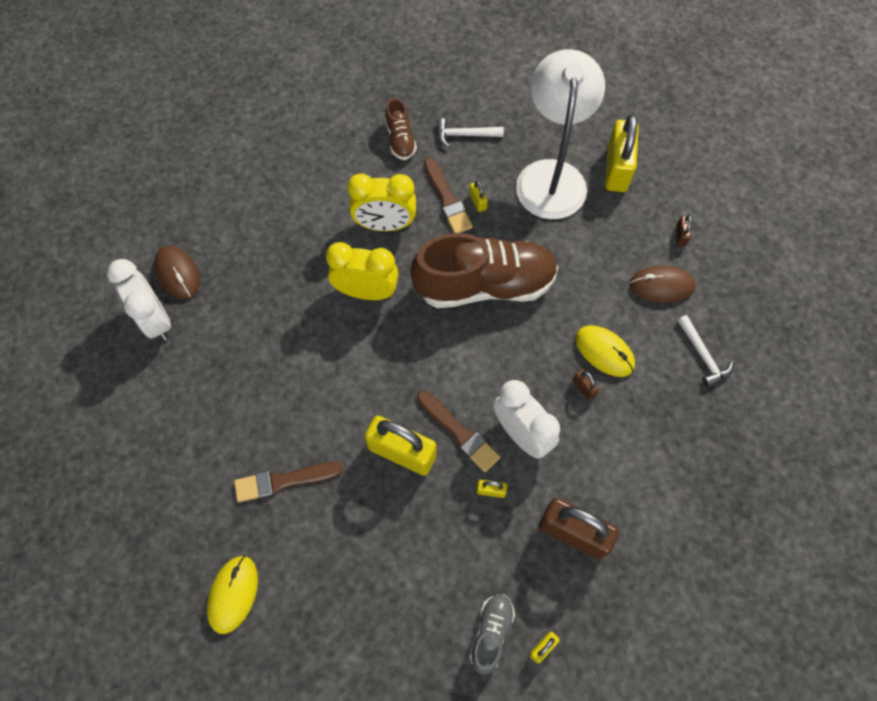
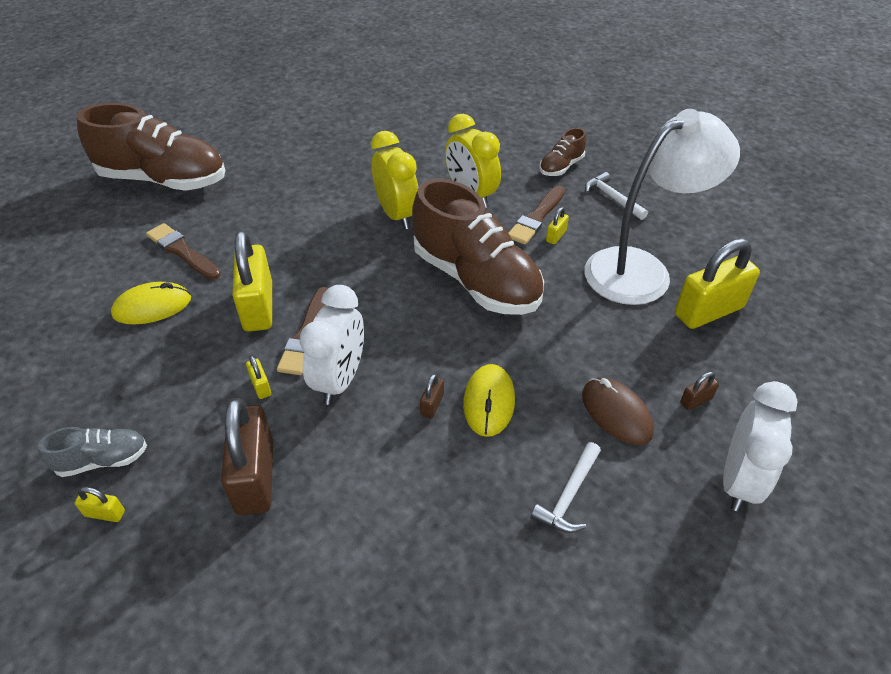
camera: 55 degrees right, 20 degrees down
(156, 320) = (275, 131): white clock -> white clock (739, 480)
(157, 453) = (164, 180): none -> brown shoe
(177, 273) = (322, 122): brown mouse -> none
(233, 594) = (62, 271): yellow mouse -> yellow mouse (152, 307)

